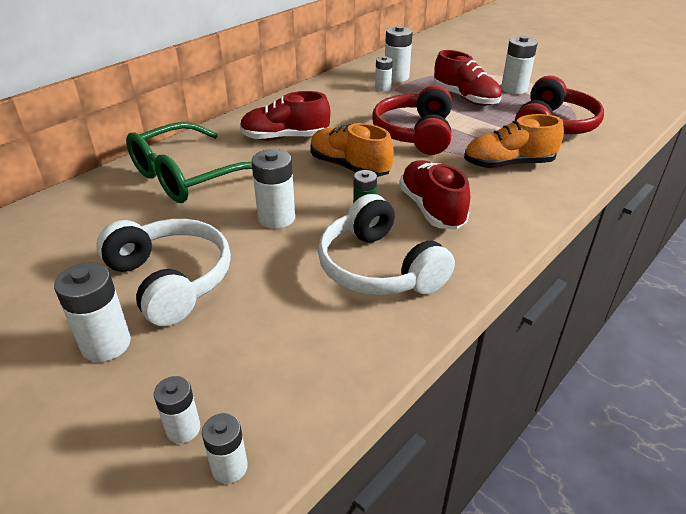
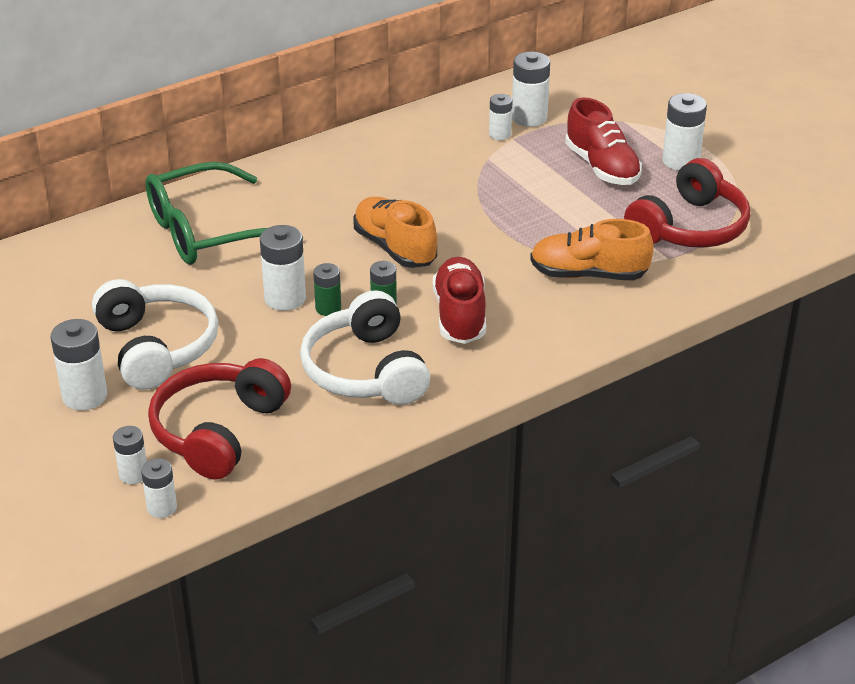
camera: 15 degrees right, 0 degrees up
(285, 137) = (337, 195): red shoe -> none
(318, 220) = (328, 308): none -> green battery
(415, 133) = (500, 213): red headphones -> red headphones (218, 431)

